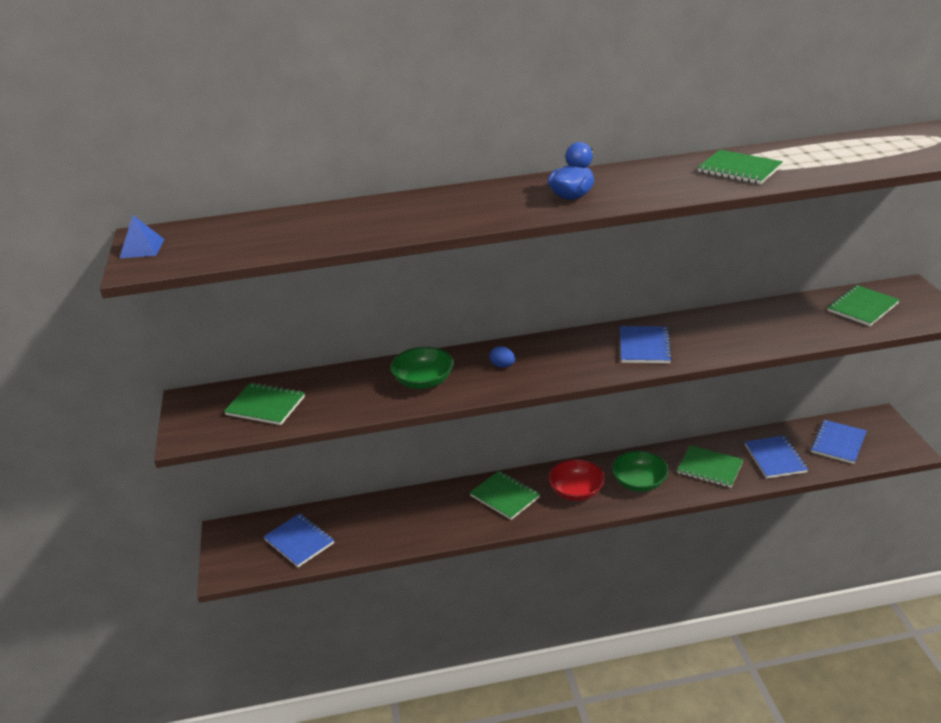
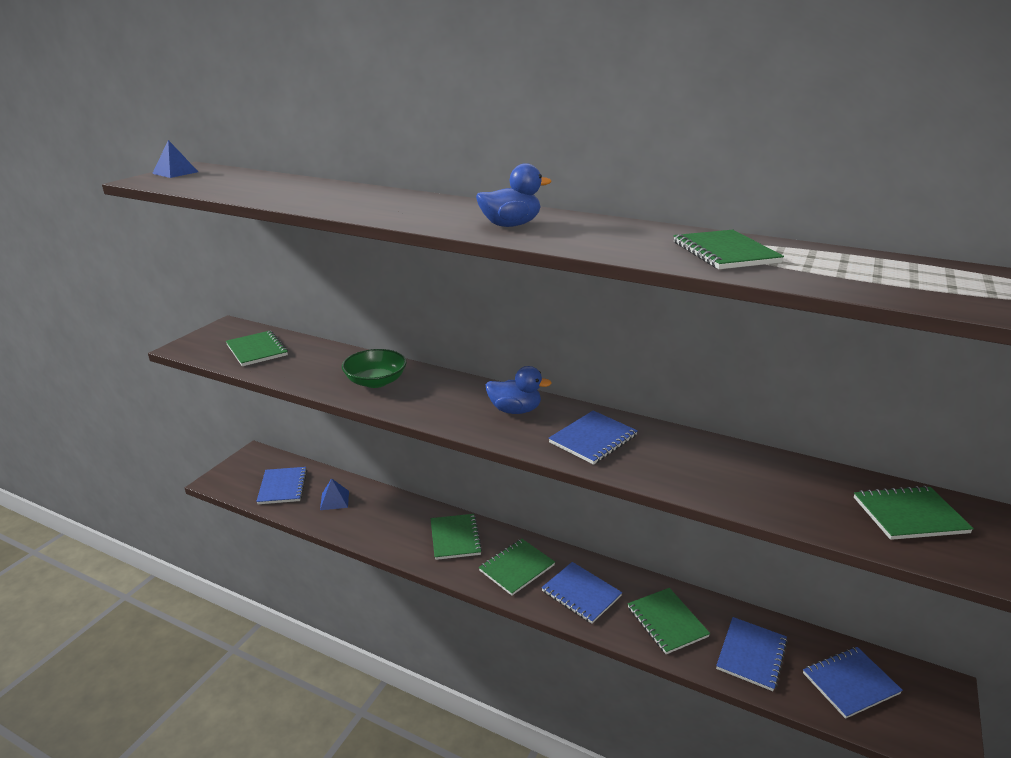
camera: 35 degrees right, 5 degrees down
(364, 525) = (334, 500): none -> blue pyramid
(502, 366) = (449, 398): blue egg -> none
(564, 352) = (515, 410): none -> blue duck
(576, 491) = (516, 568): red bowl -> green notebook
(639, 482) = (581, 594): green bowl -> blue notebook

